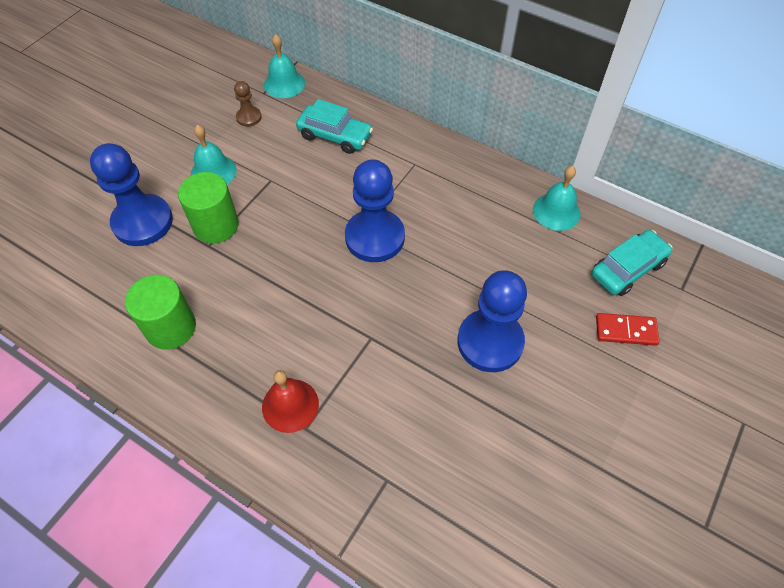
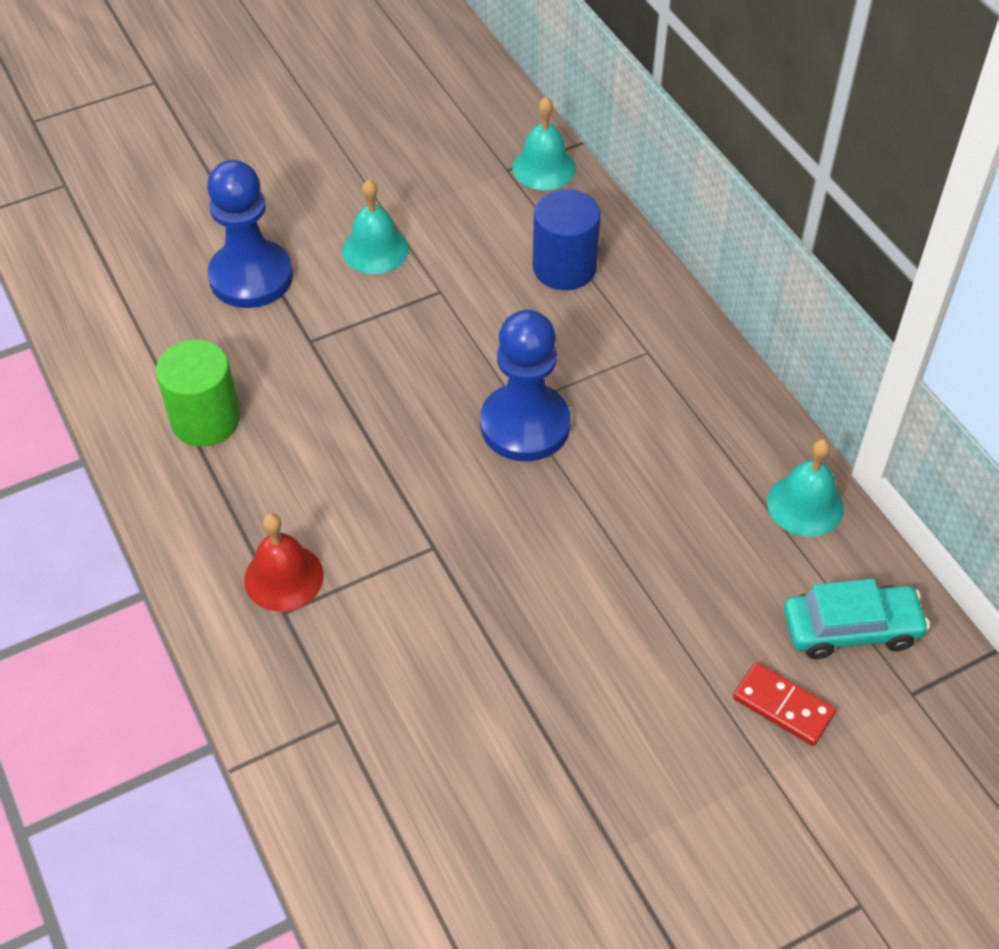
camera: 30 degrees right, 5 degrees down
(216, 225) = (335, 320): green cylinder -> none
(249, 117) = (466, 196): brown pawn -> none
(335, 136) = (564, 267): turquoise car -> blue cylinder
(490, 342) = (583, 627): blue pawn -> none

